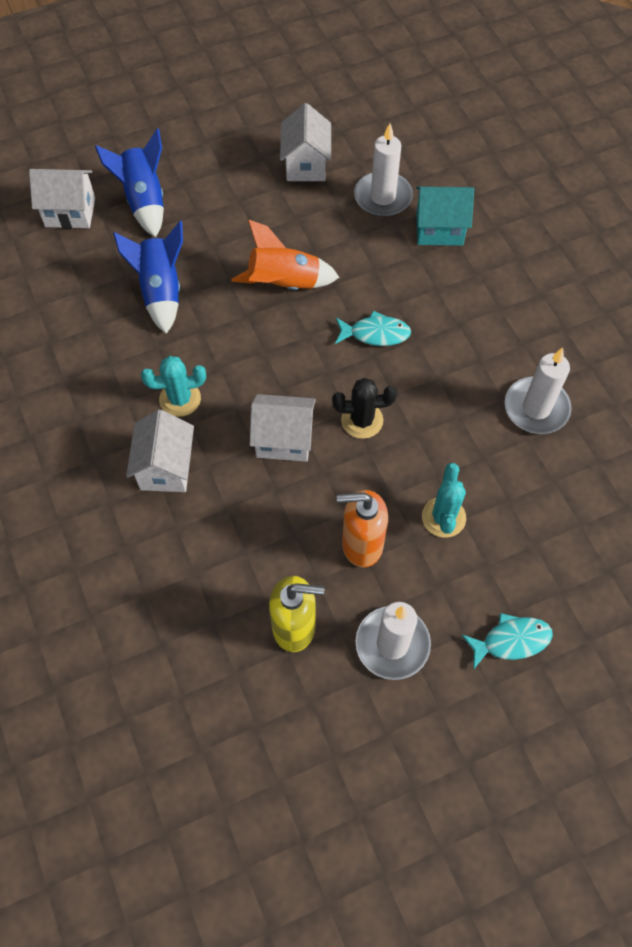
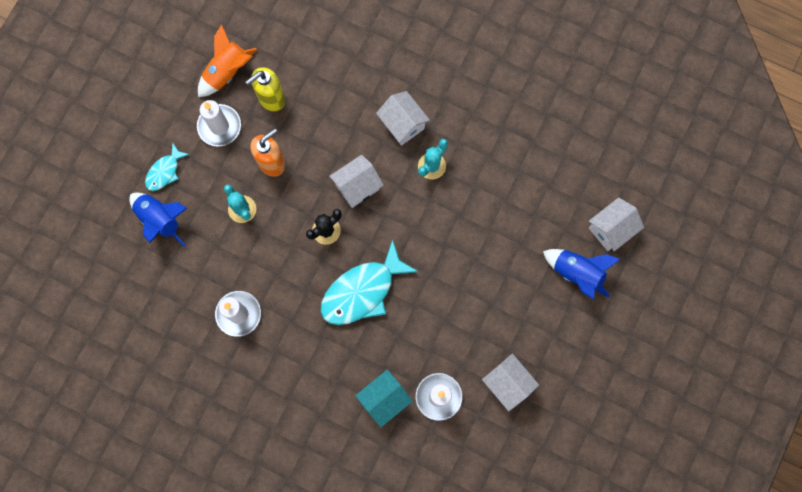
camera: 140 degrees right, 15 degrees up
(161, 291) = (505, 221): blue rocket -> blue rocket (160, 220)
(284, 284) = (441, 282): orange rocket -> orange rocket (227, 72)
(375, 334) = (362, 291): turquoise fish -> turquoise fish, size x1.91

